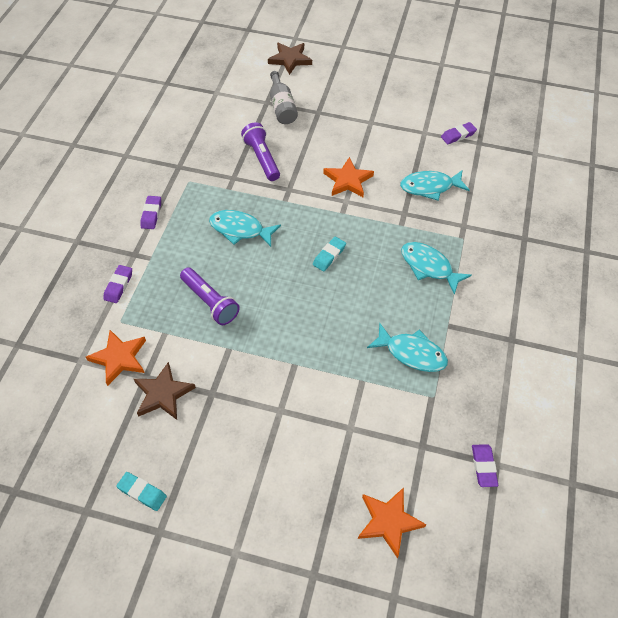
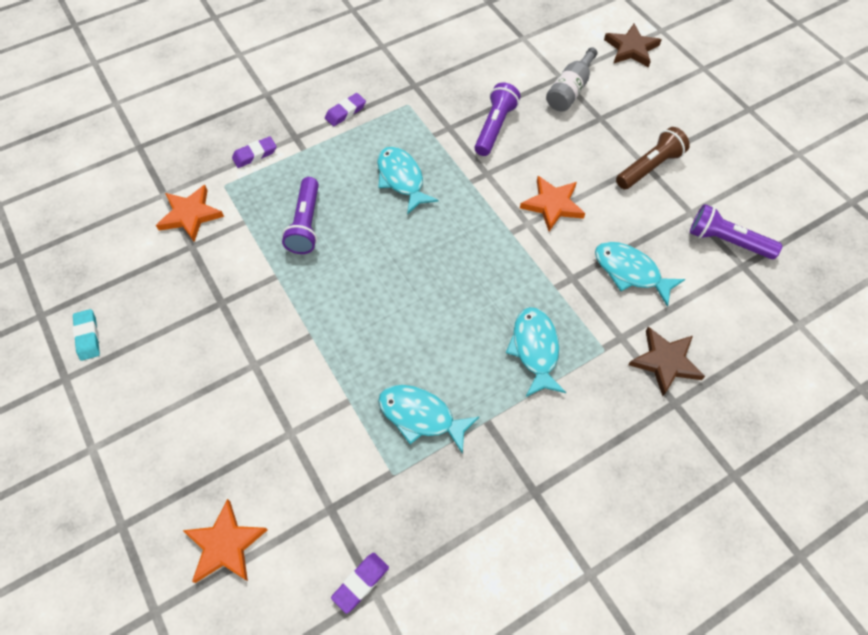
camera: 45 degrees right, 5 degrees up
(163, 394) = (187, 271): brown star -> brown star (665, 362)
(329, 256) = (452, 263): turquoise eraser -> none
(376, 122) = (649, 167): none -> brown flashlight
(411, 353) = (421, 416): turquoise fish -> turquoise fish turned 135 degrees clockwise
(458, 135) = (727, 241): purple eraser -> purple flashlight

